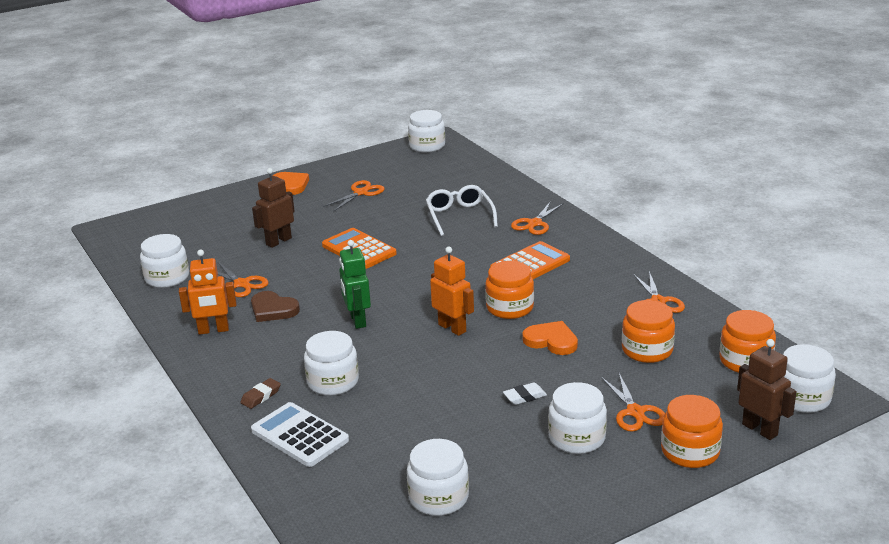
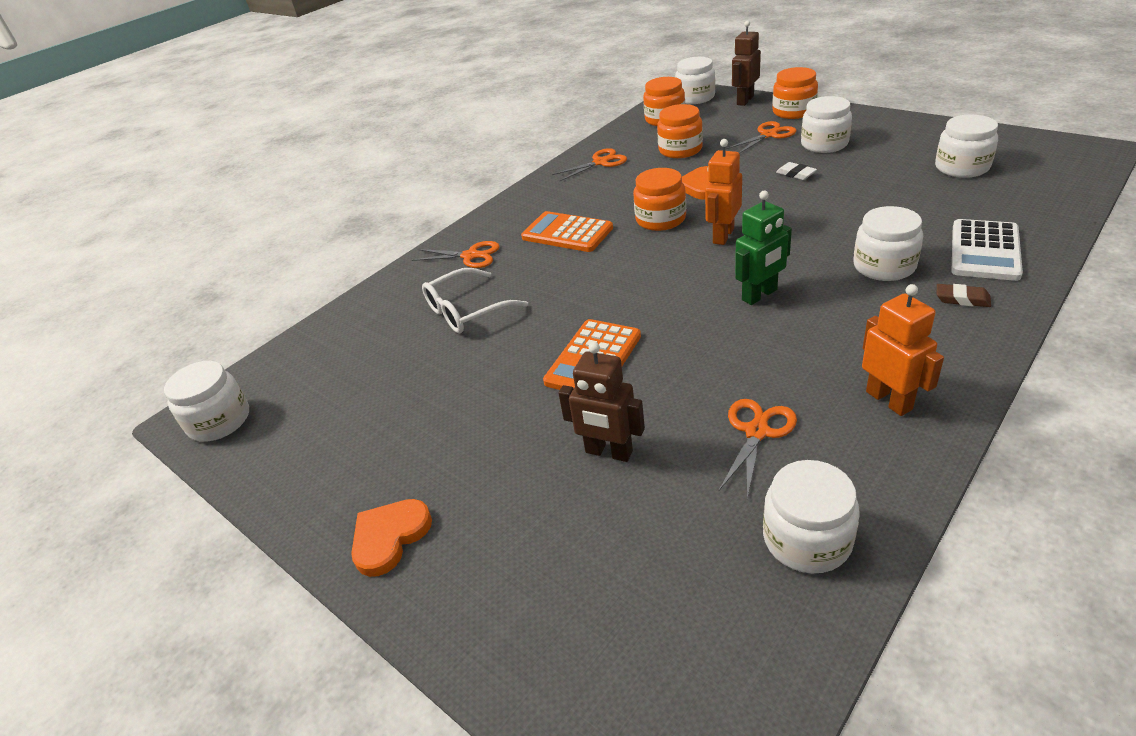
camera: 105 degrees left, 10 degrees up
(273, 309) = (794, 369): brown heart -> none
(361, 193) = (409, 428): orange scissors -> none

